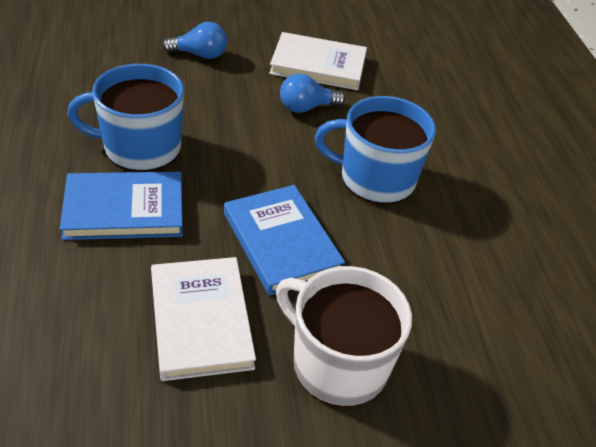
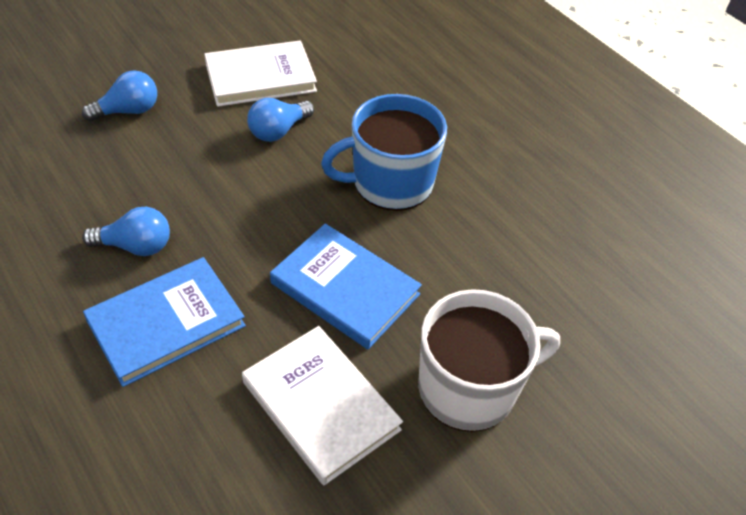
camera: 25 degrees left, 5 degrees up
(140, 148) = (136, 246): blue mug -> blue light bulb
(337, 363) = (469, 387): white mug -> white mug turned 150 degrees clockwise

